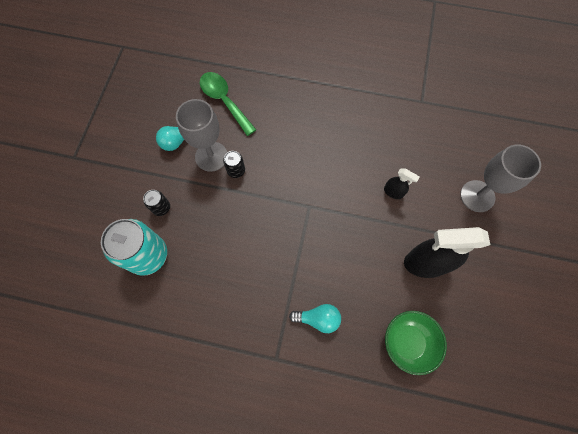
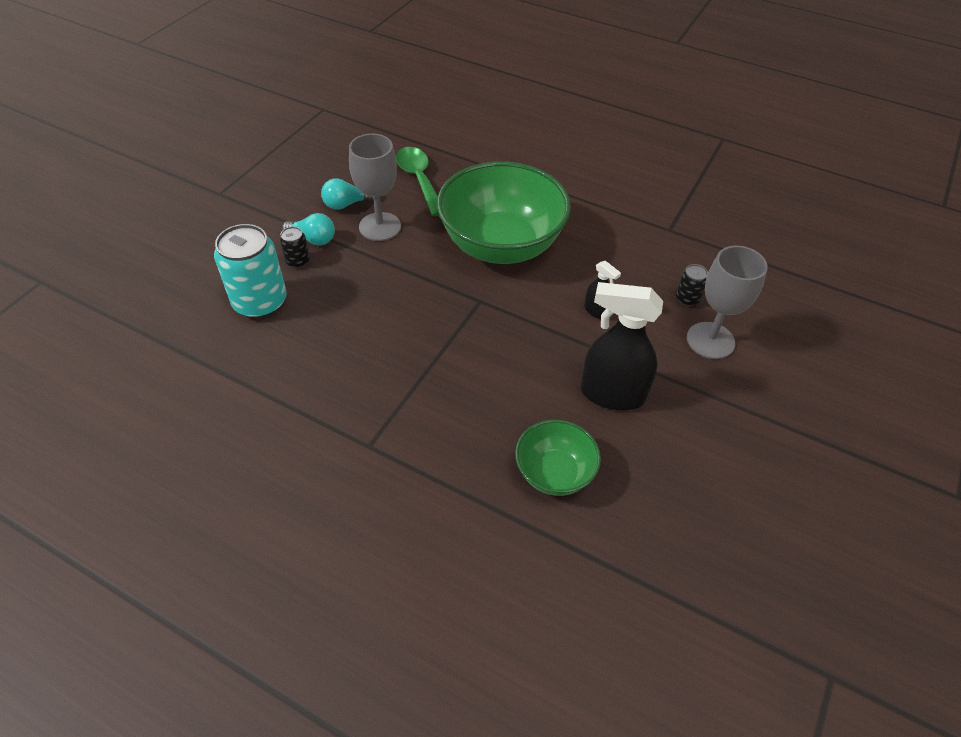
camera: 15 degrees right, 20 degrees down
(236, 170) = (403, 246): black can -> black can (687, 299)
(307, 149) = (501, 245): none -> green bowl
(318, 318) = (443, 417): turquoise light bulb -> turquoise light bulb (313, 239)

